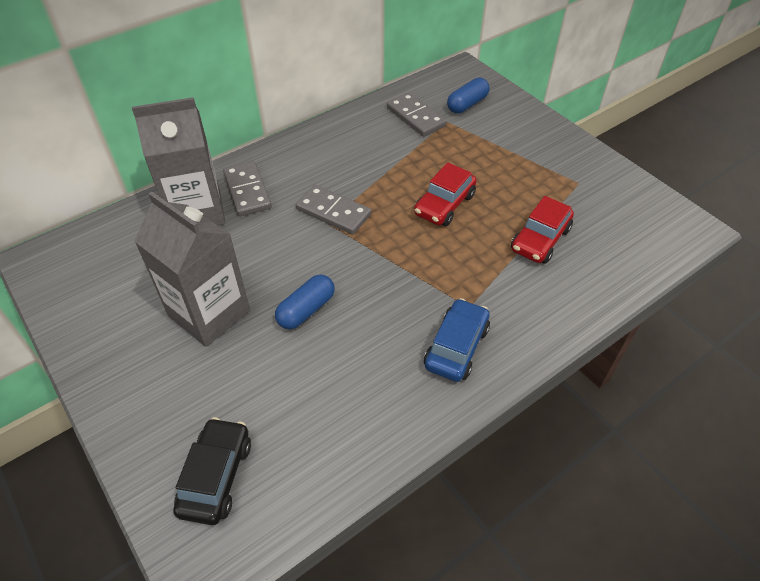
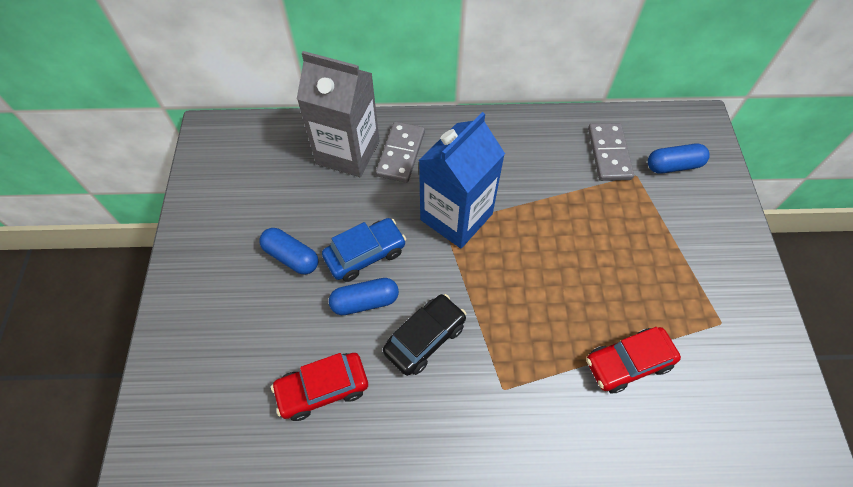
camera: 35 degrees right, 10 degrees up
(209, 313) = (291, 257): grey carton -> blue capsule
(216, 476) = (199, 406): black car -> black car (425, 338)
(333, 212) = (456, 217): grey domino -> blue carton
(444, 205) = (562, 268): red car -> red car (323, 389)
(456, 347) = (460, 422): blue car -> blue car (365, 254)

